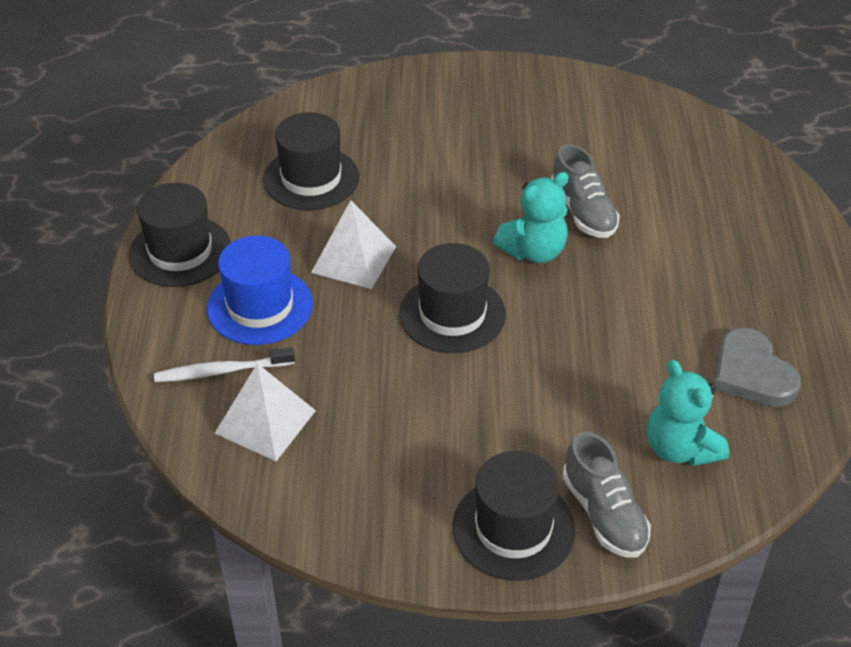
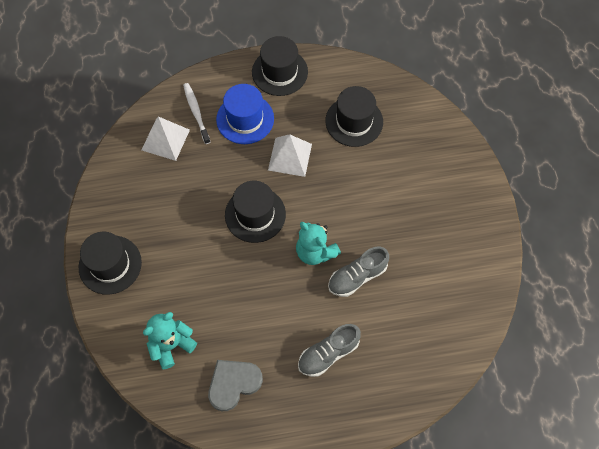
camera: 80 degrees right, 20 degrees up
(604, 514) = (123, 308): grey shoe -> grey shoe (328, 354)

